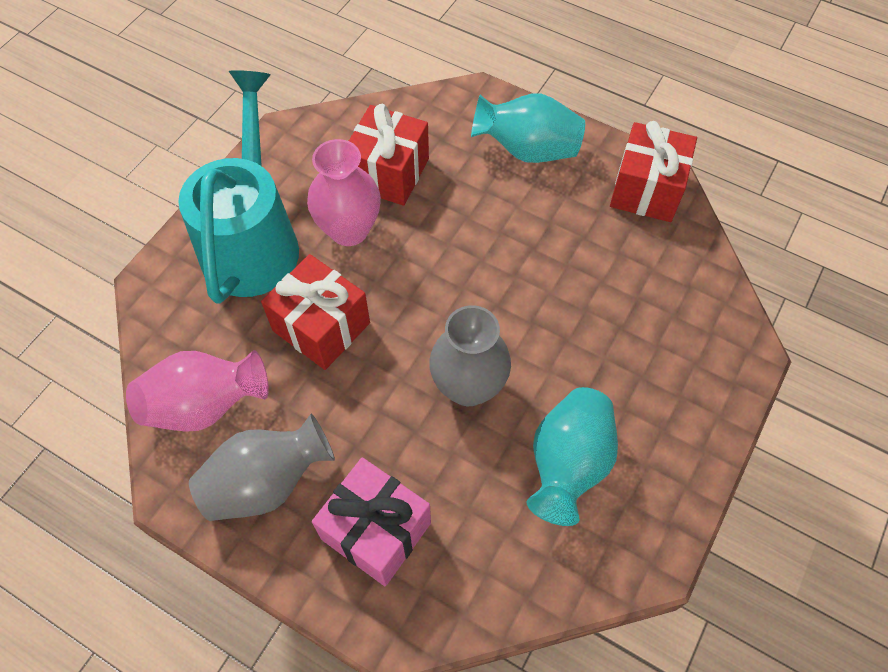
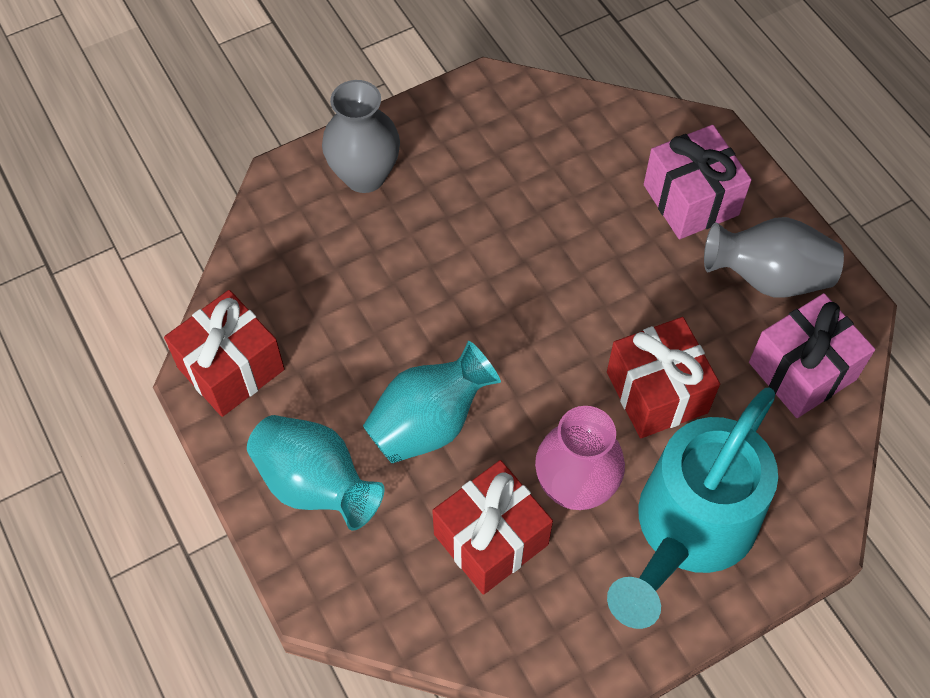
camera: 150 degrees left, 0 degrees up
(205, 405) = (802, 371): pink vase -> pink gift
(468, 386) = (548, 269): grey vase -> grey vase (364, 175)
(568, 464) = (505, 171): turquoise vase -> turquoise vase (429, 423)

